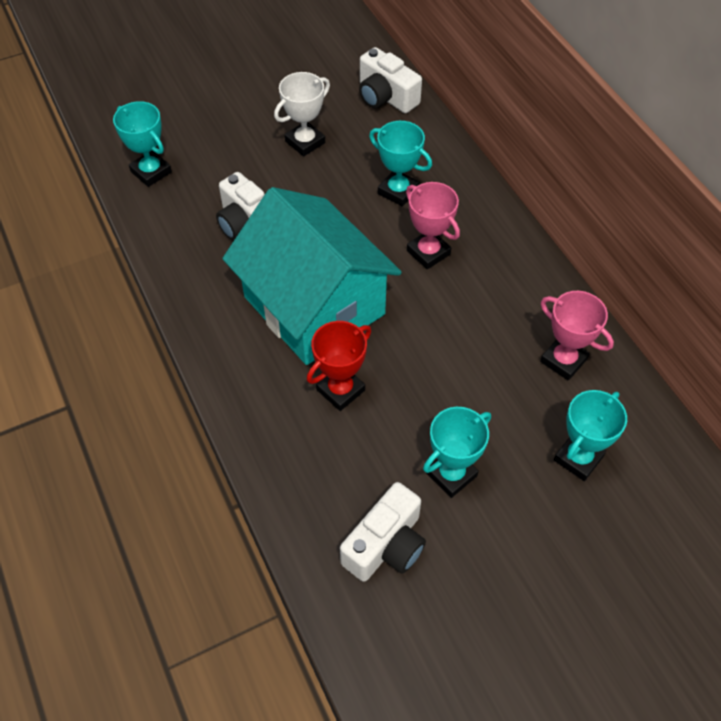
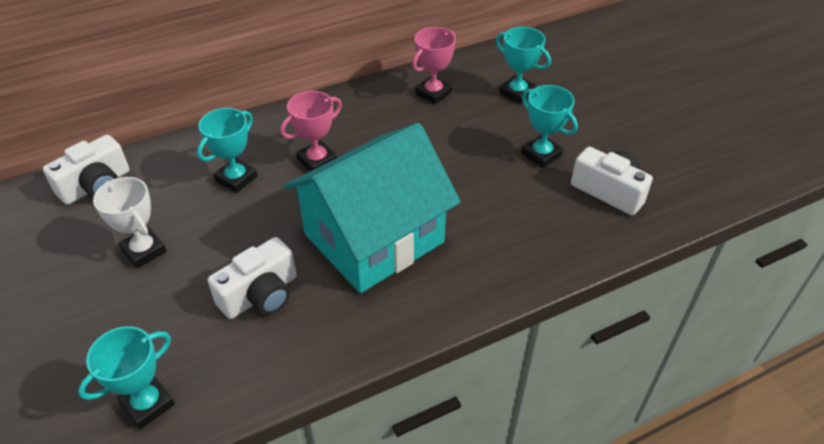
camera: 90 degrees left, 10 degrees down
(340, 390) = (469, 218): red trophy -> none

